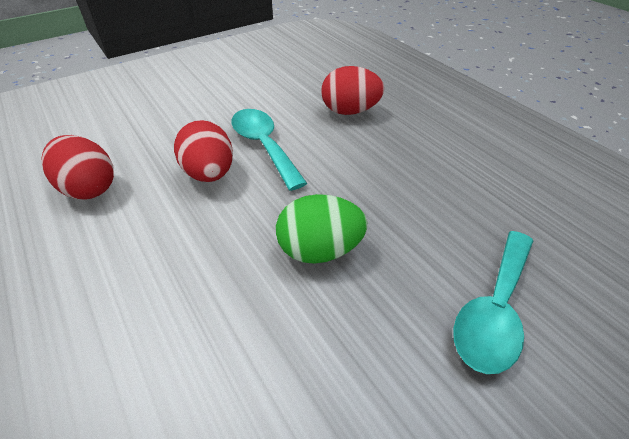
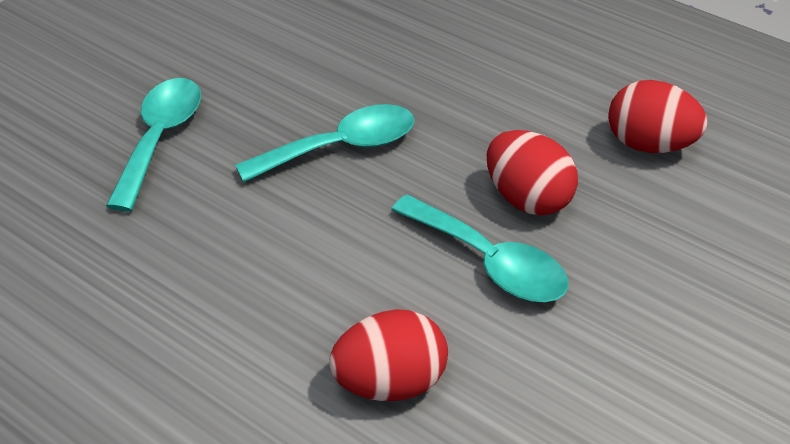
camera: 160 degrees right, 0 degrees up
(319, 250) = (341, 147): green egg -> turquoise spoon

